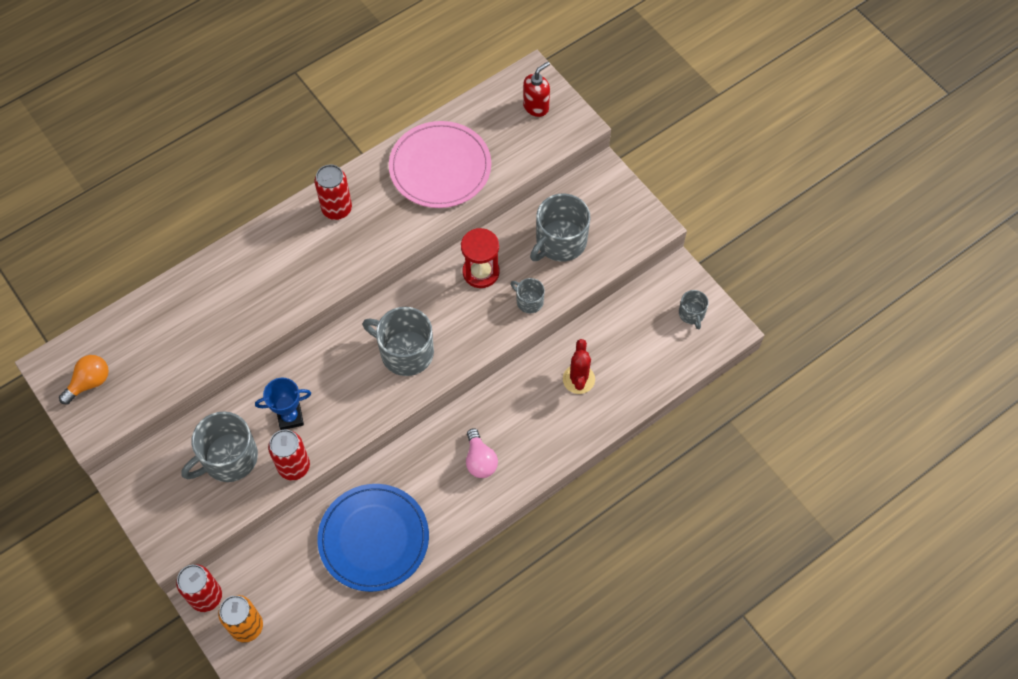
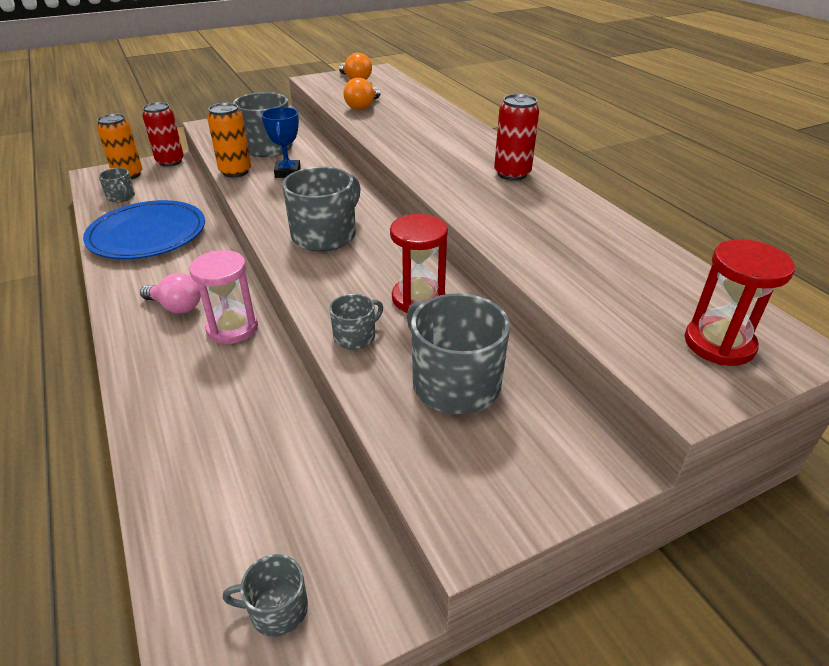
camera: 100 degrees right, 25 degrees down
(184, 354) = (363, 107): none -> orange light bulb
(294, 466) = (235, 172): red can -> orange can
(301, 605) = (121, 197): none -> grey mug
(440, 167) = (576, 242): pink plate -> none
(480, 460) = (176, 307): pink light bulb -> pink light bulb turned 150 degrees counterclockwise
(498, 409) = (232, 328): none -> pink hourglass
(536, 106) = (719, 344): red soap dispenser -> red hourglass
(578, 379) = (231, 411): red cactus -> none

